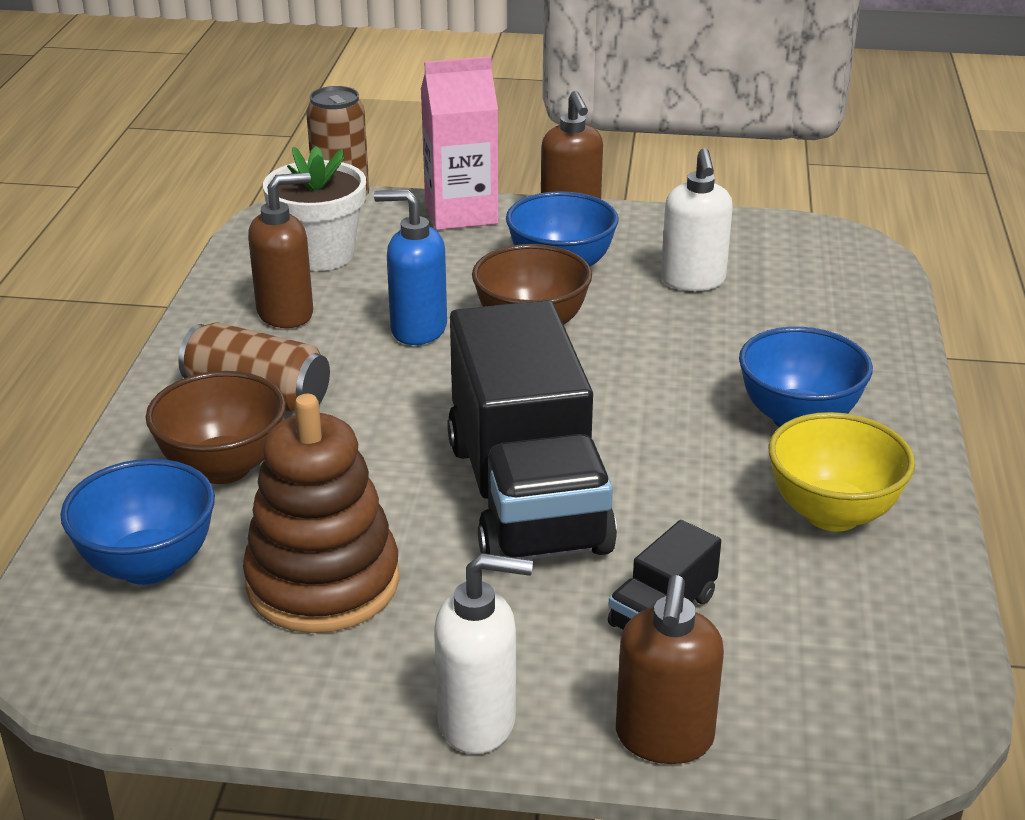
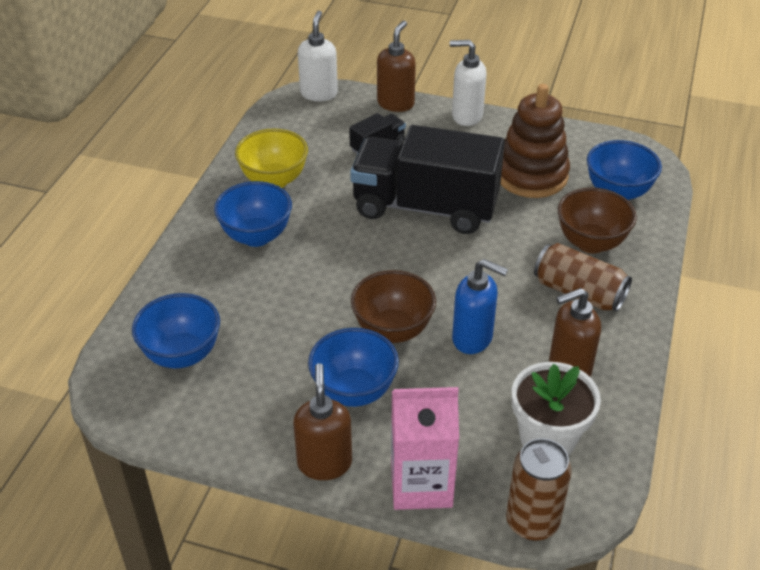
camera: 170 degrees left, 10 degrees up
(526, 496) = (425, 207): black truck -> black truck turned 75 degrees counterclockwise
(693, 281) = (258, 364): white soap dispenser -> white soap dispenser (319, 93)
(796, 280) = (182, 355): none -> blue bowl

